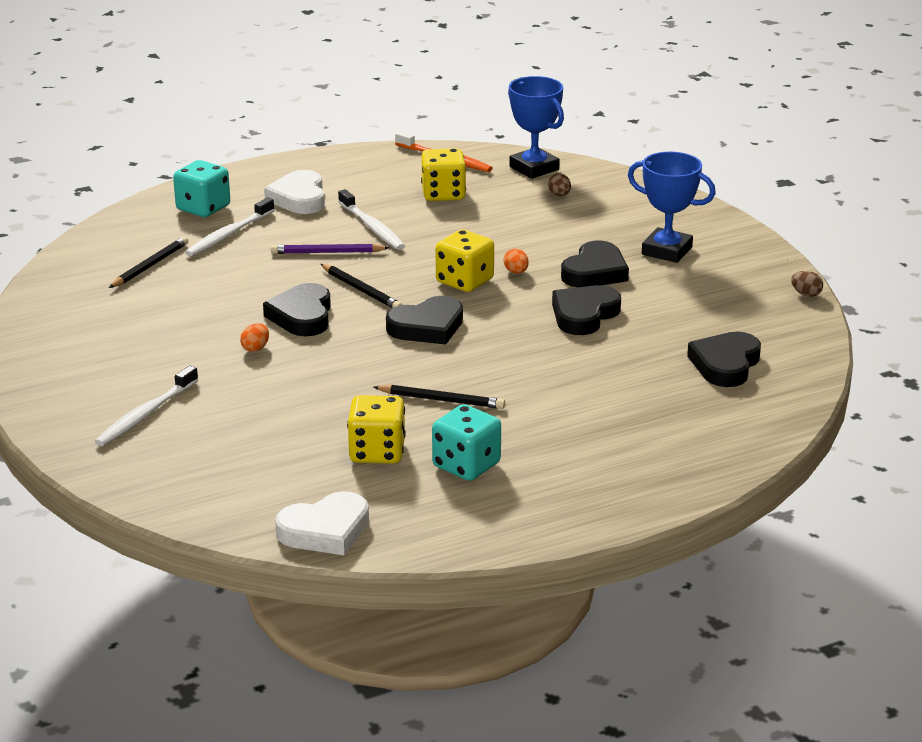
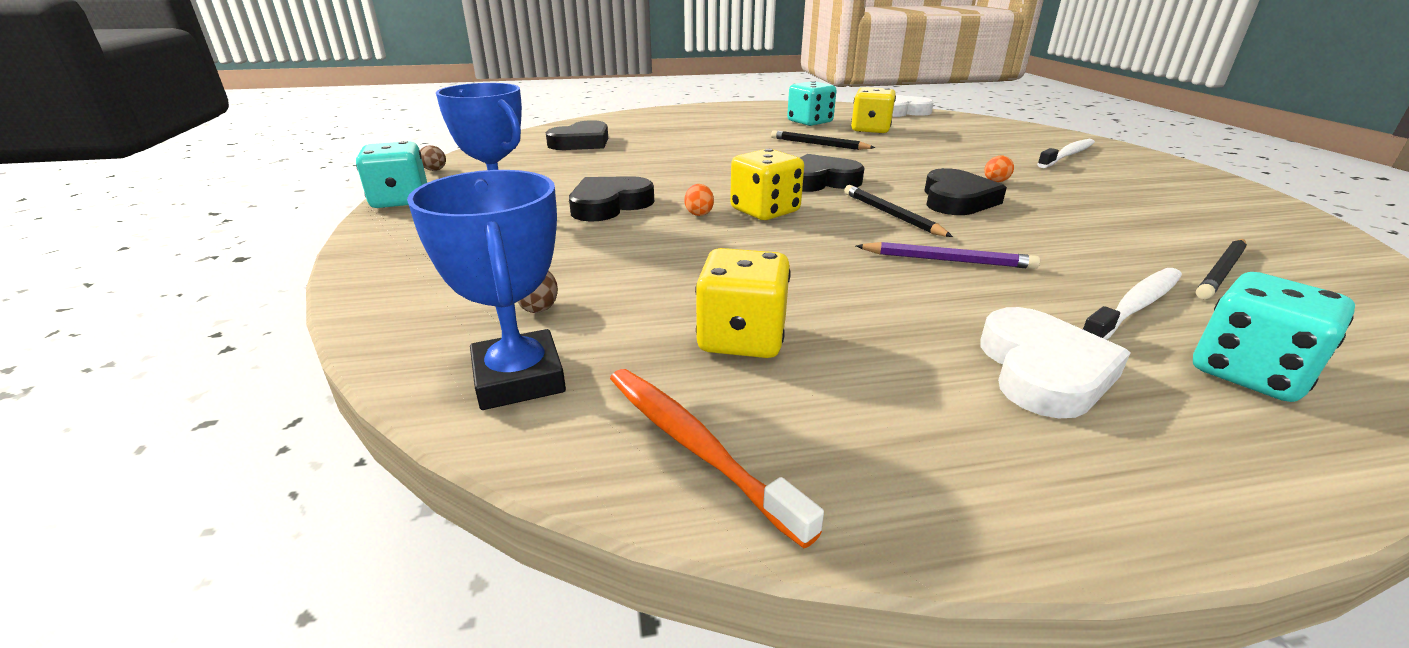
camera: 165 degrees left, 0 degrees up
(372, 227) = (882, 290): white toothbrush -> none
(584, 315) = (660, 175): black heart -> none
(769, 255) = (400, 200): none -> turquoise dice

